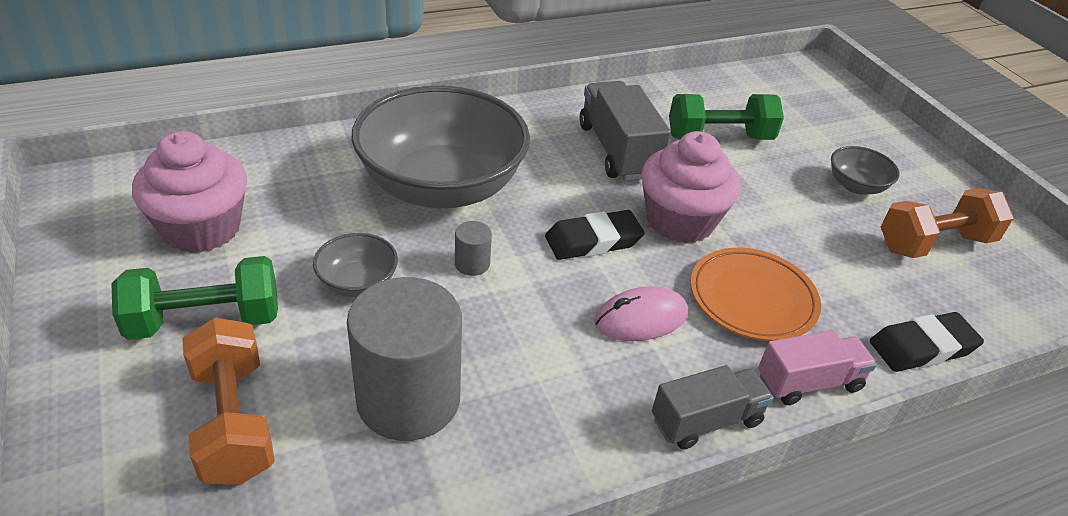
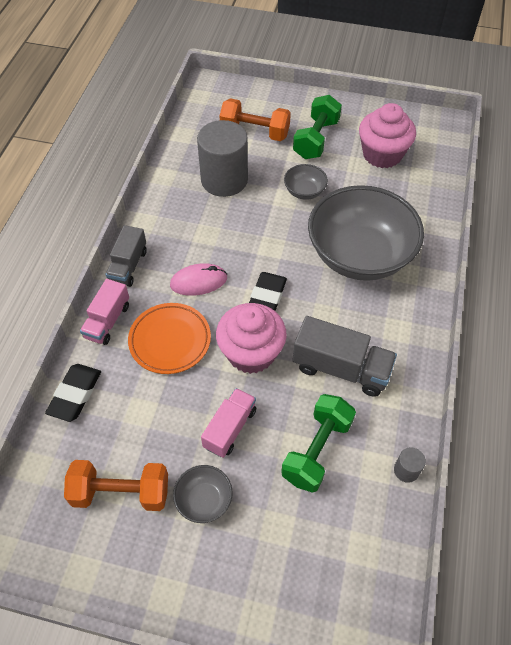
camera: 130 degrees right, 15 degrees up
(472, 264) = (287, 237): grey cylinder -> grey cylinder (406, 470)
(641, 319) = (198, 281): pink mouse -> pink mouse turned 60 degrees clockwise
(776, 199) = (230, 428): none -> pink truck
(934, 243) = (121, 493): orange dumbbell -> orange dumbbell turned 75 degrees clockwise

